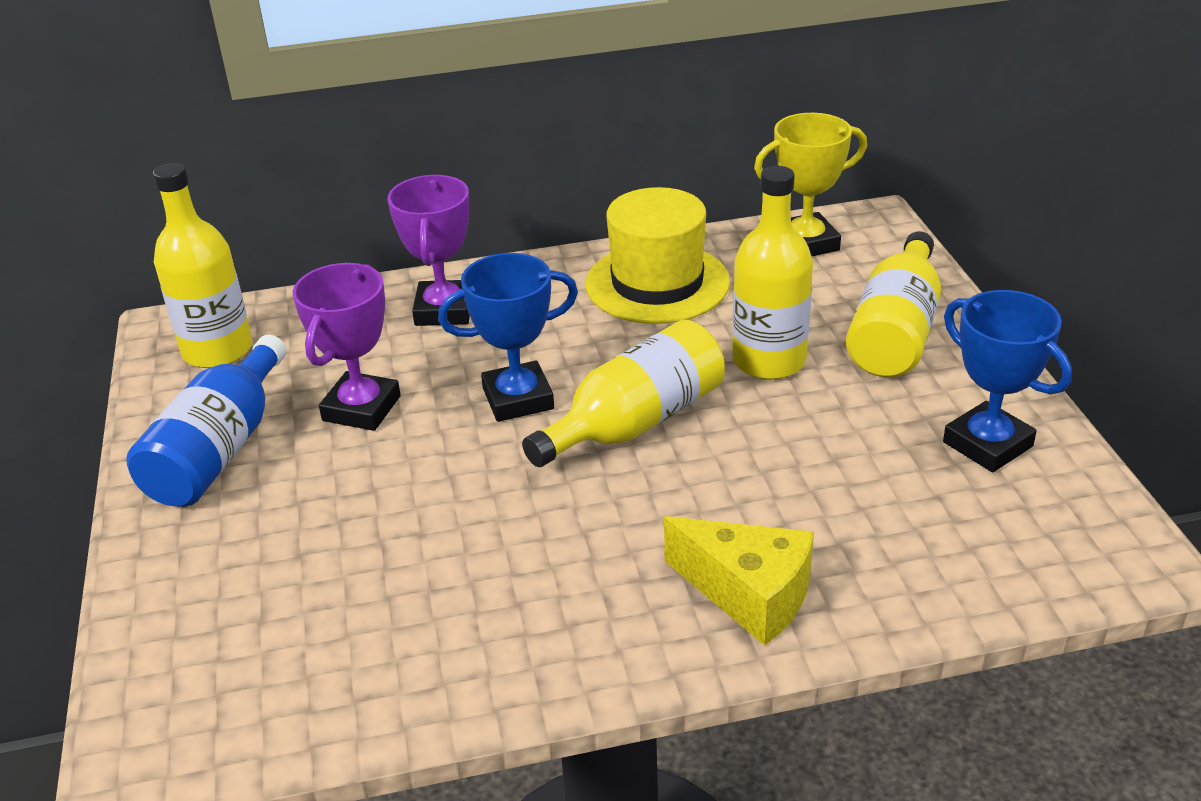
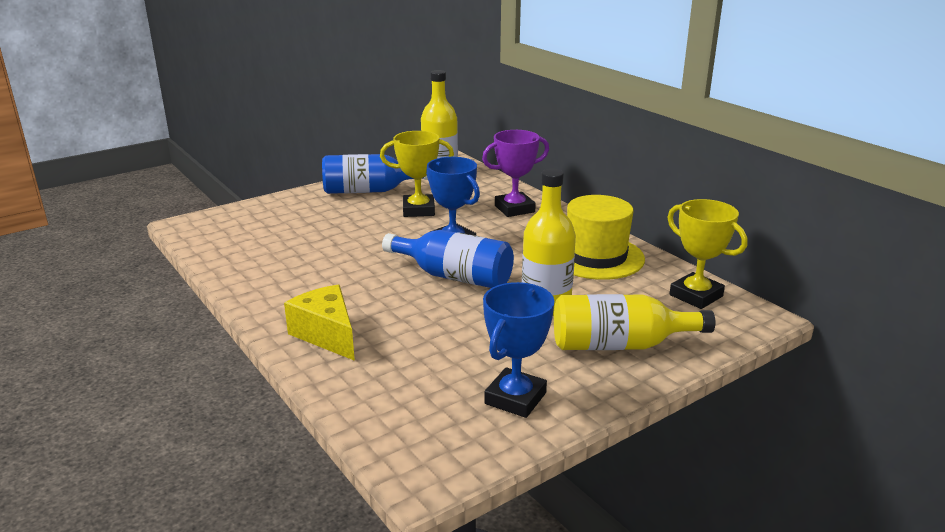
camera: 65 degrees right, 10 degrees down
(361, 408) = (418, 210): purple trophy -> yellow trophy
(635, 422) = (454, 276): yellow bottle -> blue bottle
(749, 594) = (327, 335): yellow cheese -> yellow cheese turned 135 degrees clockwise

